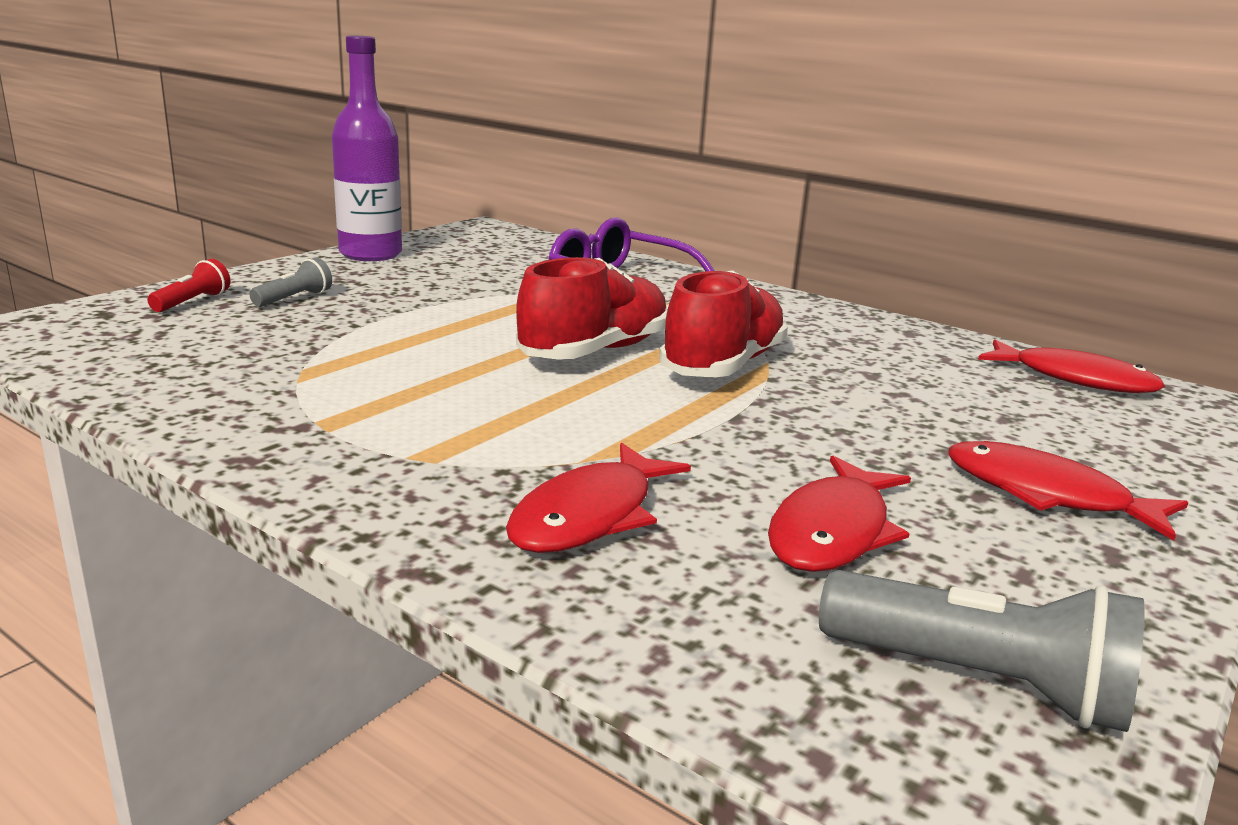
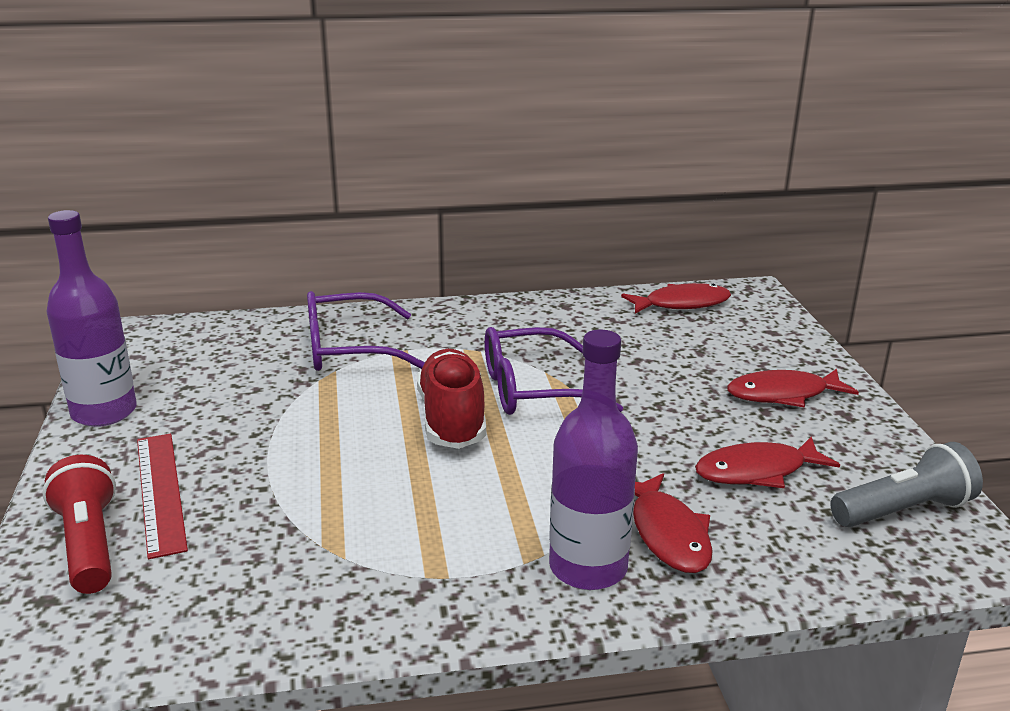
camera: 45 degrees left, 5 degrees up
(192, 302) = (89, 544): red flashlight -> red flashlight, size x1.78
(294, 299) = (160, 492): grey flashlight -> red ruler
(448, 491) = (588, 567): none -> purple bottle
(723, 365) = (532, 389): red shoe -> purple glasses
(833, 531) = (757, 471): red fish -> red fish turned 90 degrees clockwise

